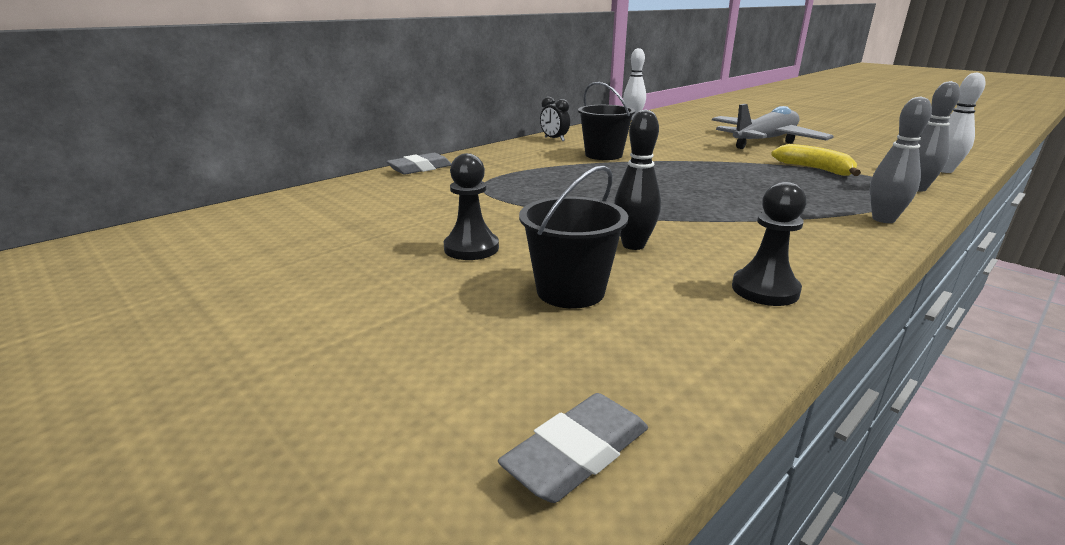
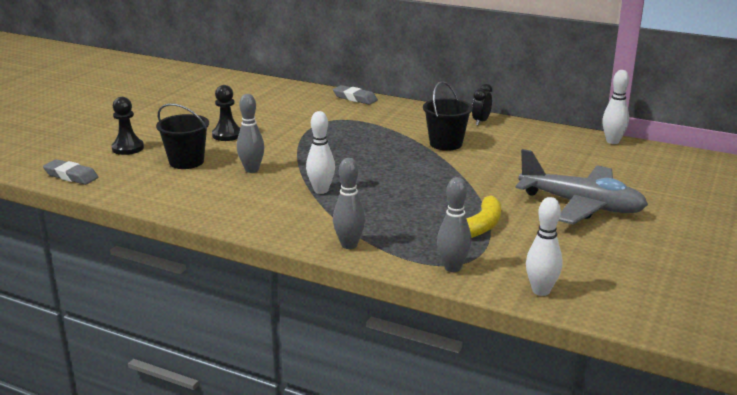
camera: 70 degrees right, 0 degrees up
(633, 245) = (252, 170): black bowling pin -> grey bowling pin
(720, 215) = (321, 190): none -> white bowling pin
(765, 290) = (206, 204): black pawn -> black pawn (128, 148)

